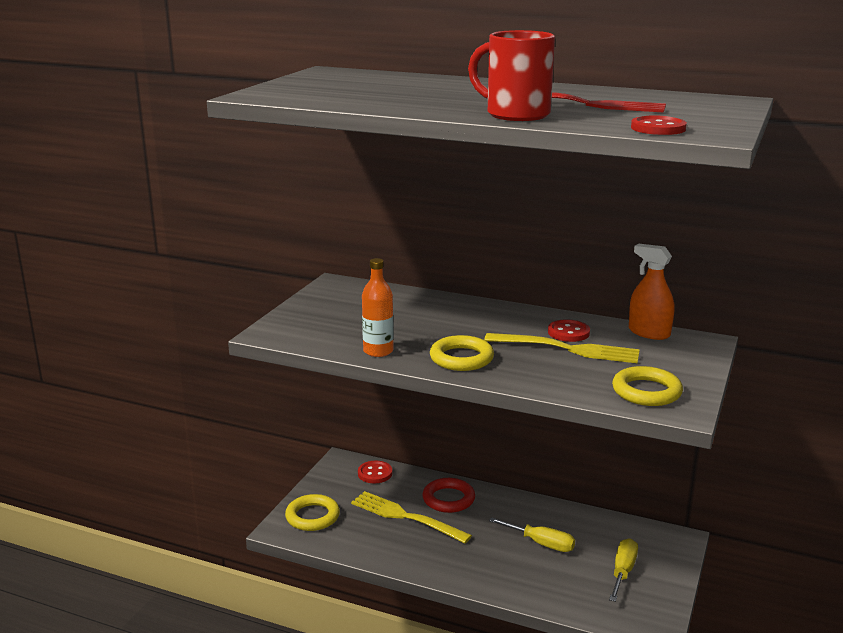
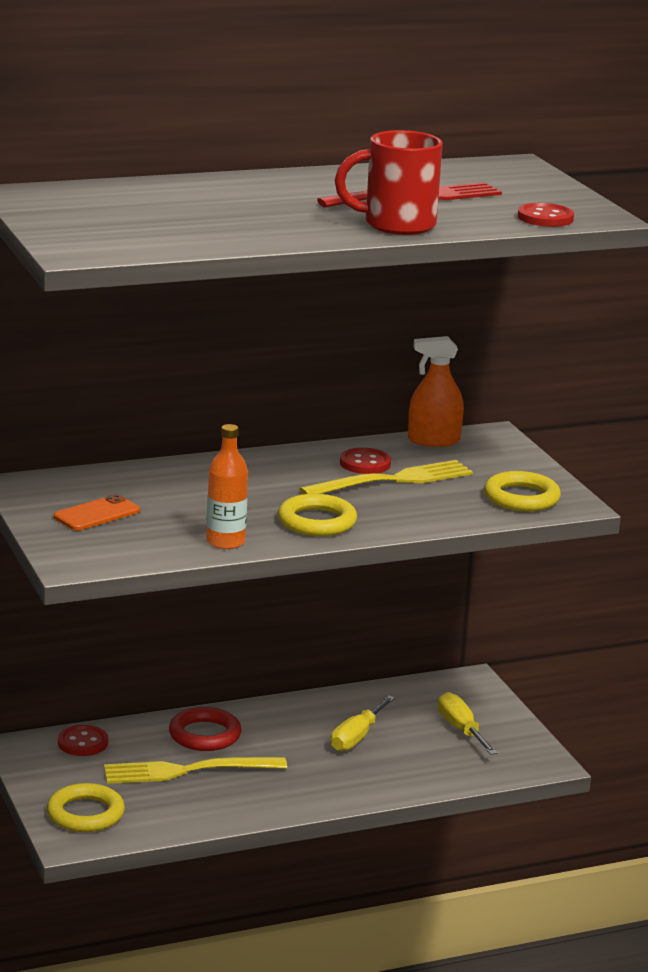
camera: 45 degrees left, 0 degrees up
(339, 311) = (96, 514): none -> orange phone
(541, 543) = (357, 737): yellow screwdriver -> yellow screwdriver turned 135 degrees clockwise

